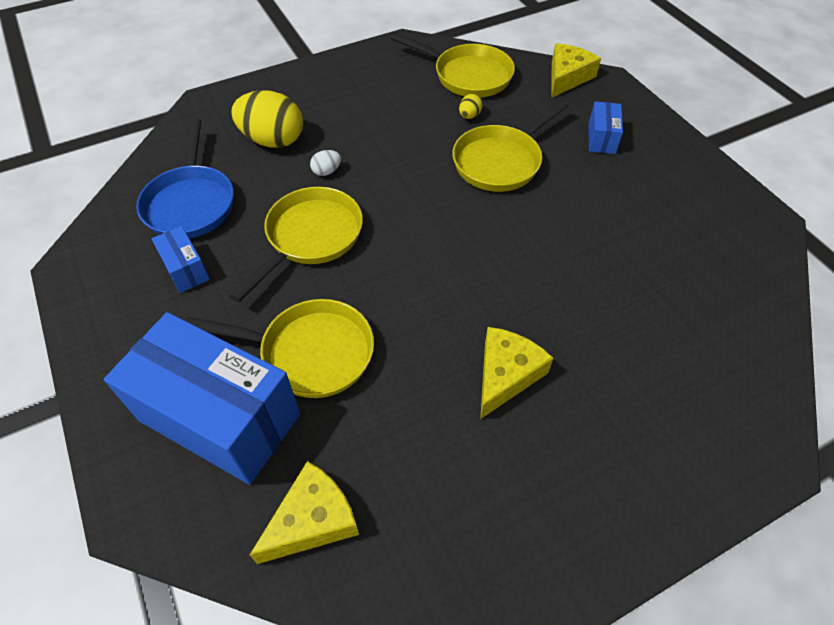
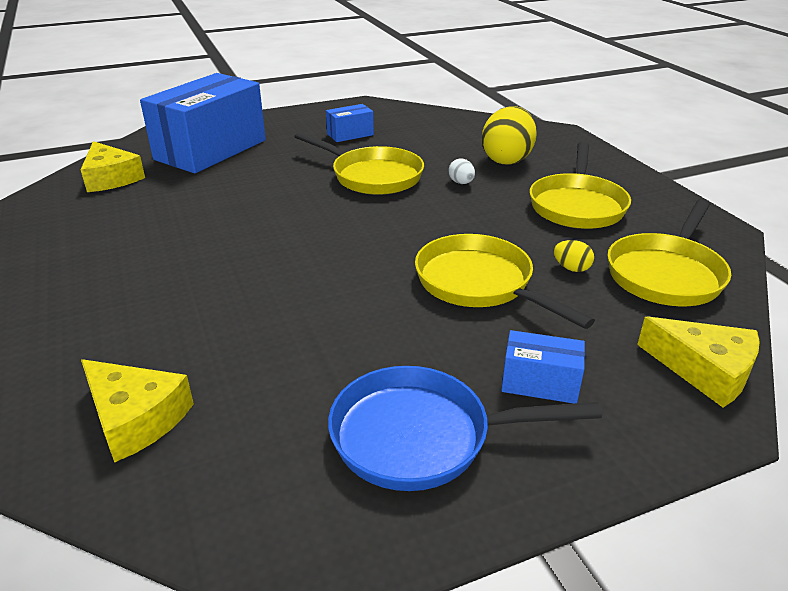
camera: 95 degrees right, 20 degrees down
(191, 203) = (423, 133): blue pan -> blue pan (422, 436)
(309, 353) = (247, 176): yellow pan -> yellow pan (577, 205)
(505, 375) = (171, 258): yellow cheese -> yellow cheese (136, 418)

